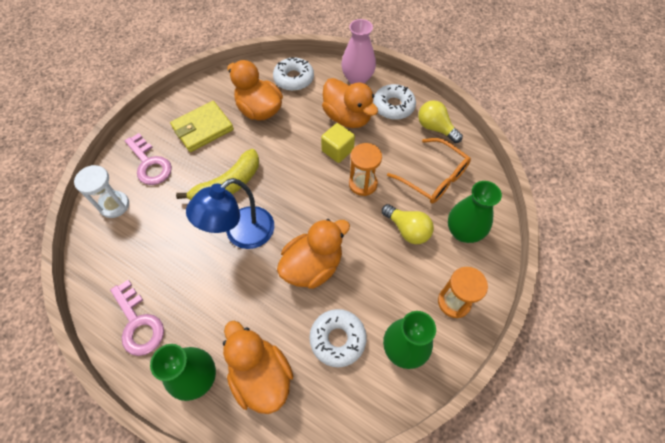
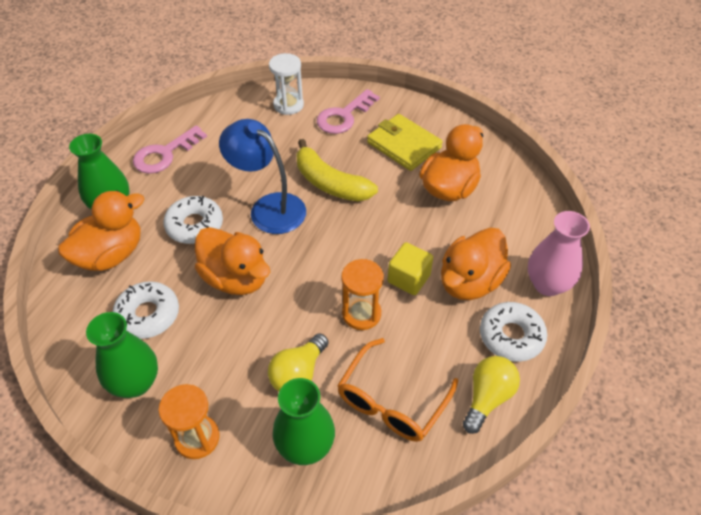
camera: 80 degrees right, 10 degrees down
(294, 79) = (516, 212): white donut -> white donut (194, 225)

